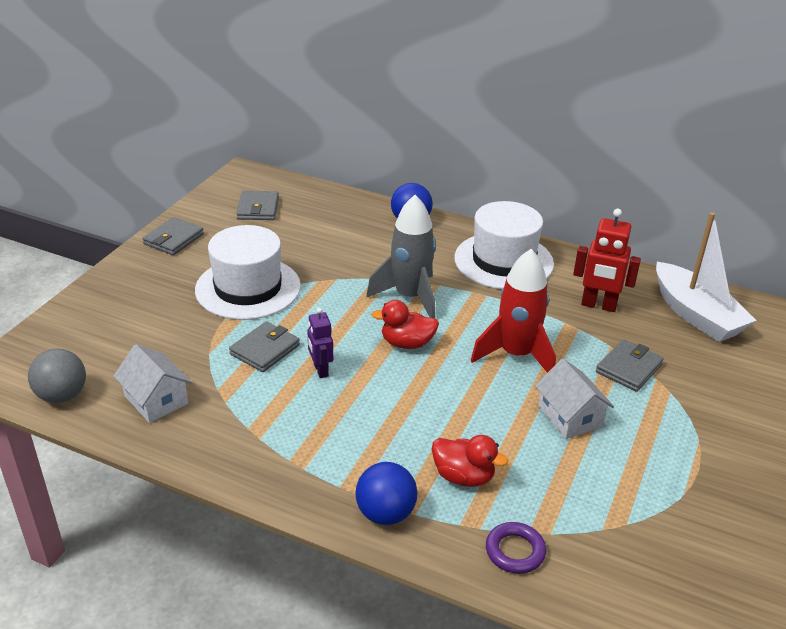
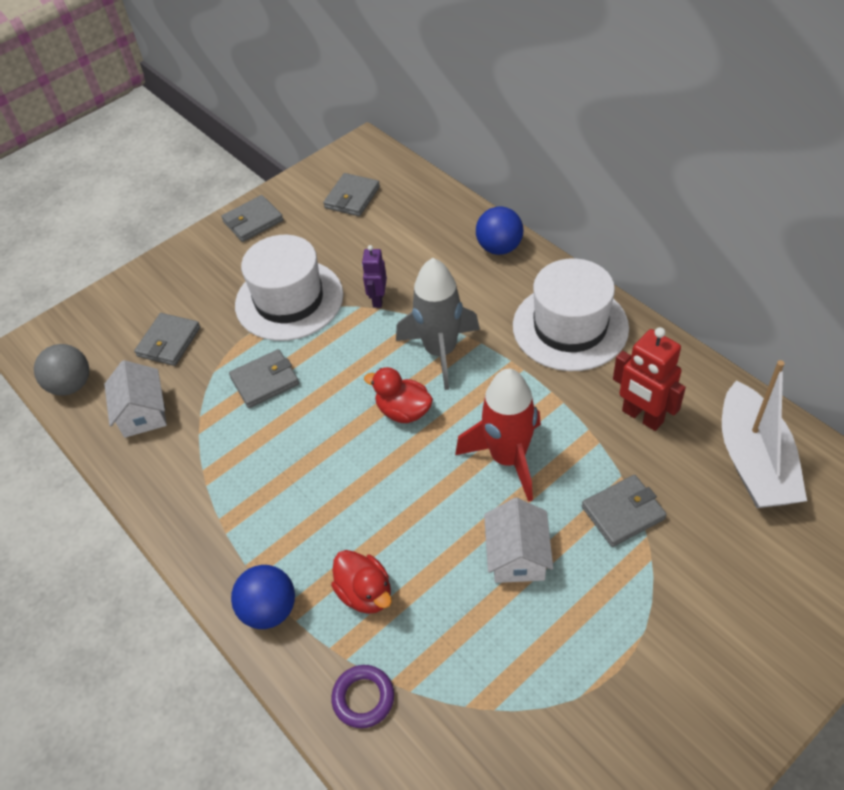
camera: 30 degrees right, 15 degrees up
(147, 341) = (169, 342): none -> grey wallet
(320, 370) = (302, 421): purple robot -> purple robot (378, 299)

